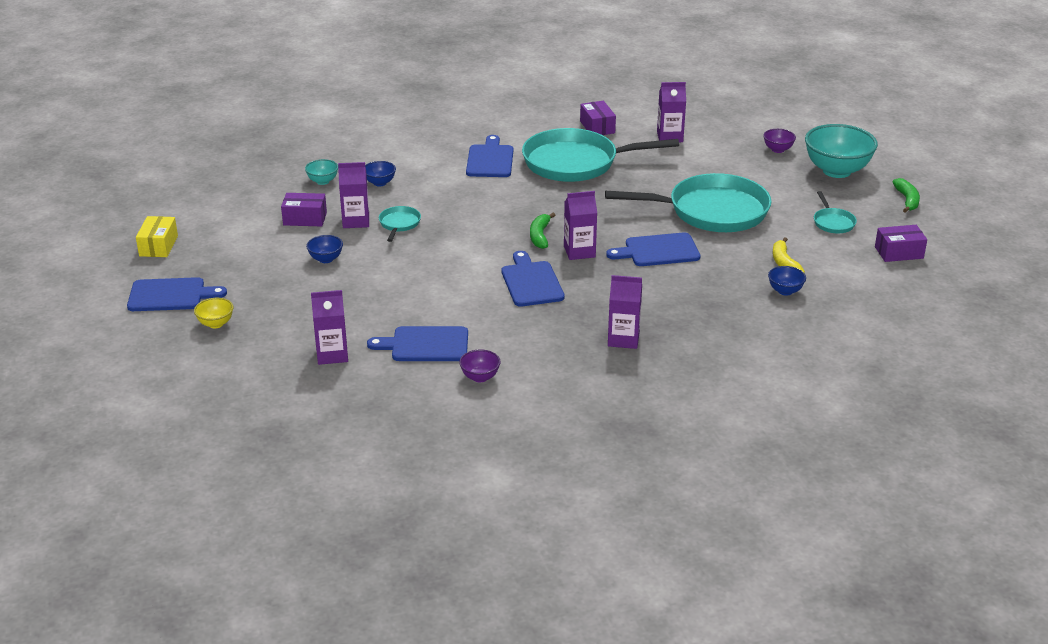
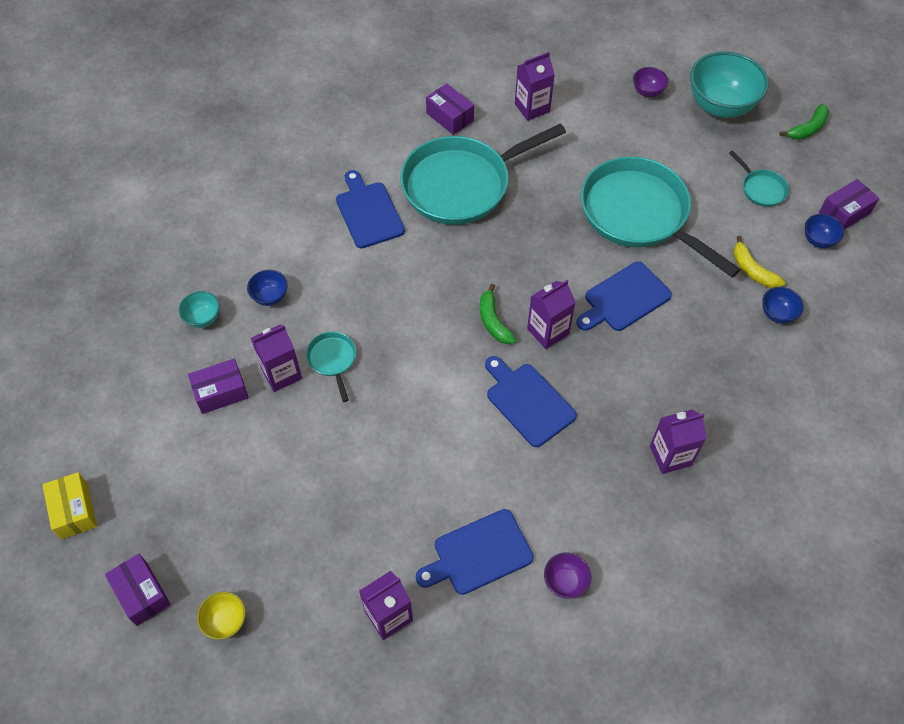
camera: 25 degrees left, 25 degrees up
(170, 295) = (142, 594): blue cutting board -> purple box
(326, 259) = (286, 454): blue bowl -> blue bowl (818, 240)
(711, 211) = (639, 215): turquoise pan -> turquoise pan turned 105 degrees counterclockwise
(907, 200) = (808, 129): green banana -> green banana turned 75 degrees clockwise

